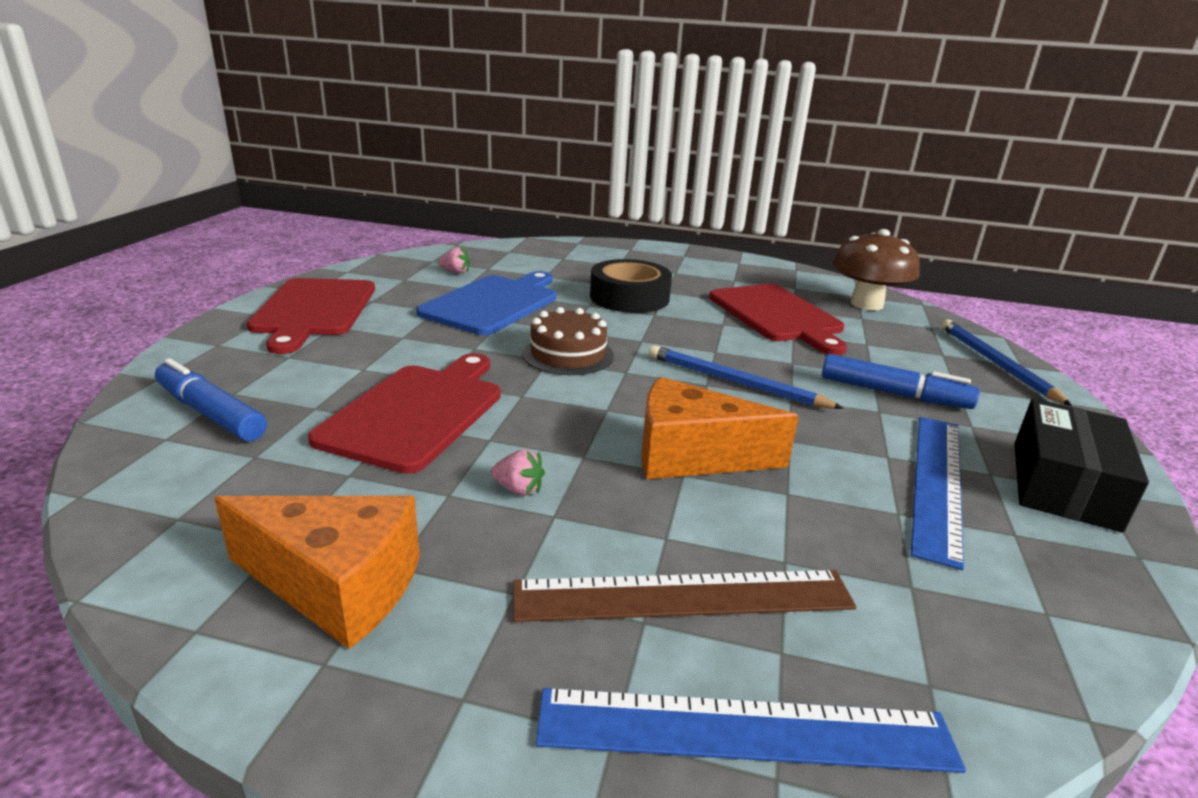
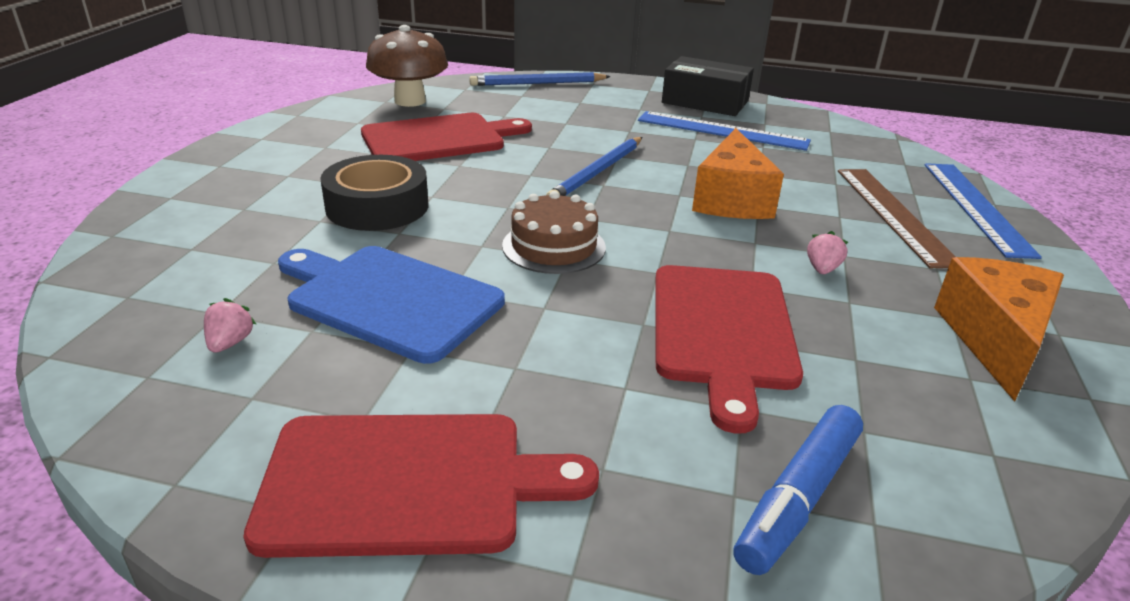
camera: 90 degrees left, 5 degrees up
(417, 412) = (722, 331): red cutting board -> red cutting board turned 105 degrees counterclockwise
(894, 394) = (600, 121): blue marker -> none

